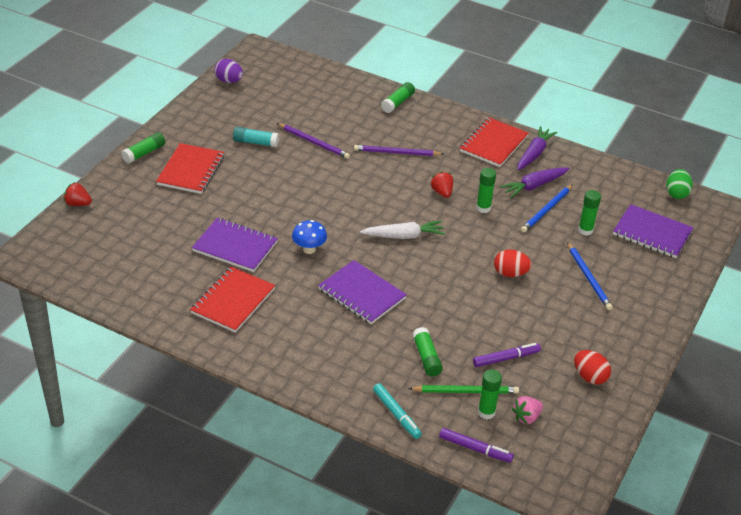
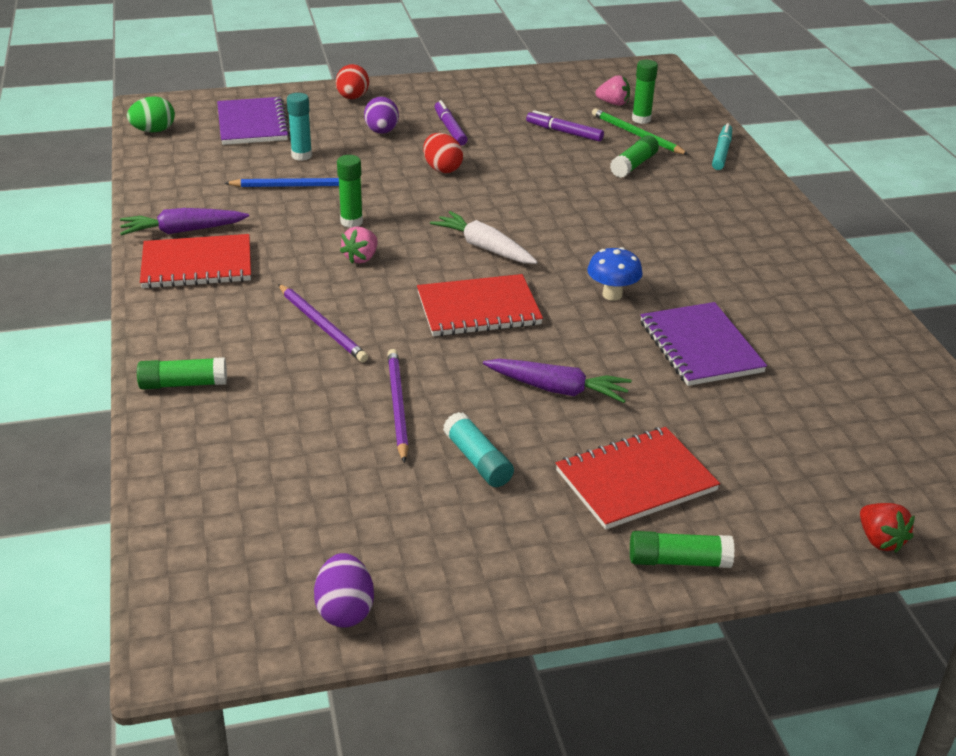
camera: 130 degrees left, 5 degrees down
(233, 301) = (774, 299): red notebook -> red notebook (478, 309)
(361, 294) = (618, 231): purple notebook -> none
(442, 192) = (361, 258): red strawberry -> pink strawberry
(475, 449) = (686, 110): purple marker -> purple marker (450, 128)
(534, 186) = (258, 208): purple carrot -> purple carrot (557, 389)
(585, 230) = (301, 156): green glue stick -> turquoise glue stick
(588, 278) = (382, 132): blue pencil -> purple egg
(589, 377) = (518, 94): red egg -> red egg (352, 98)

